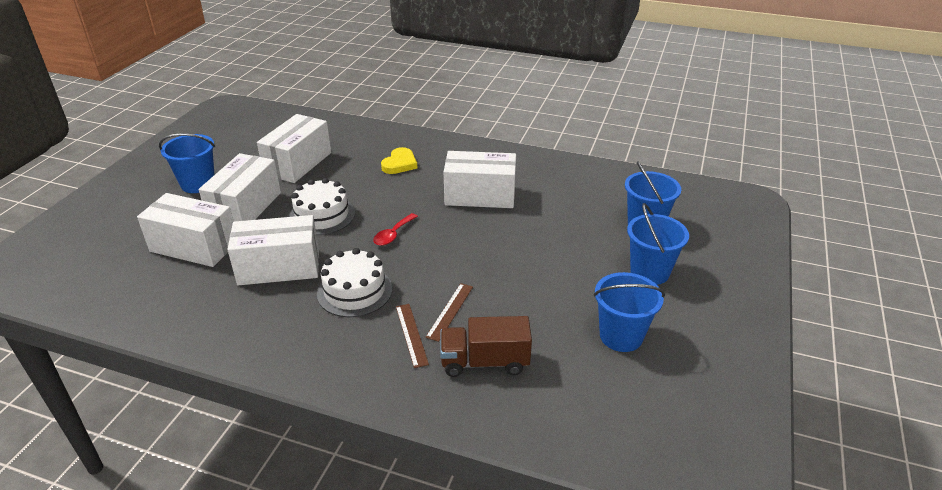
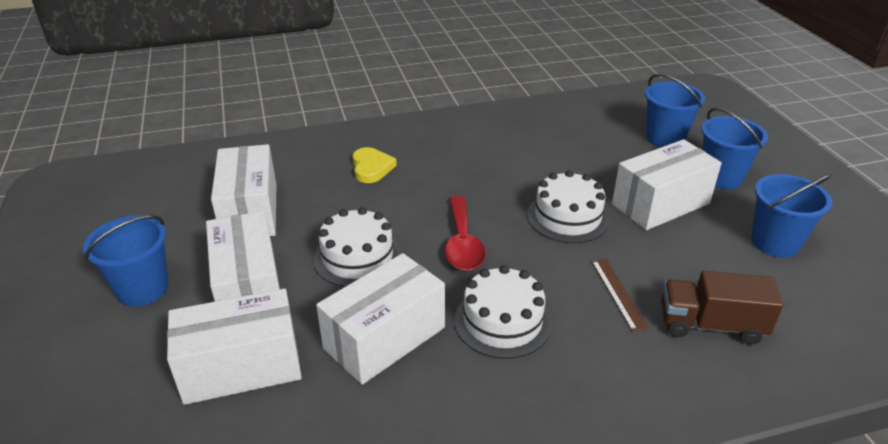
camera: 35 degrees left, 0 degrees up
(393, 234) = (462, 243): red spoon -> red spoon, size x1.55
(411, 334) = (615, 336): brown ruler -> none
(480, 195) = (495, 168): white box -> white box (660, 204)
(484, 362) = (711, 325): brown truck -> brown truck turned 45 degrees clockwise
(485, 248) = (568, 217): none -> white cake

